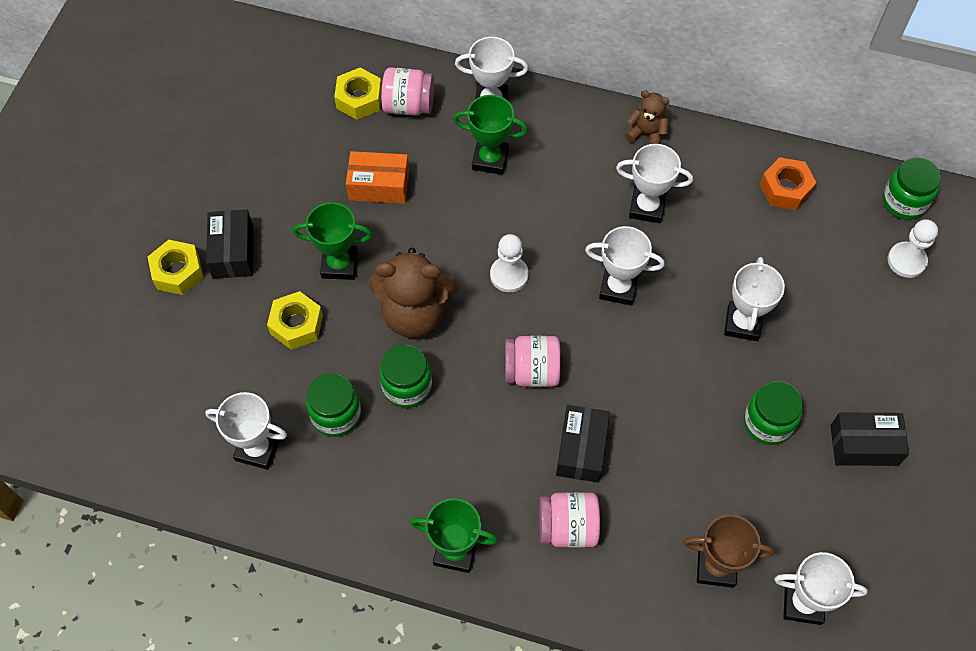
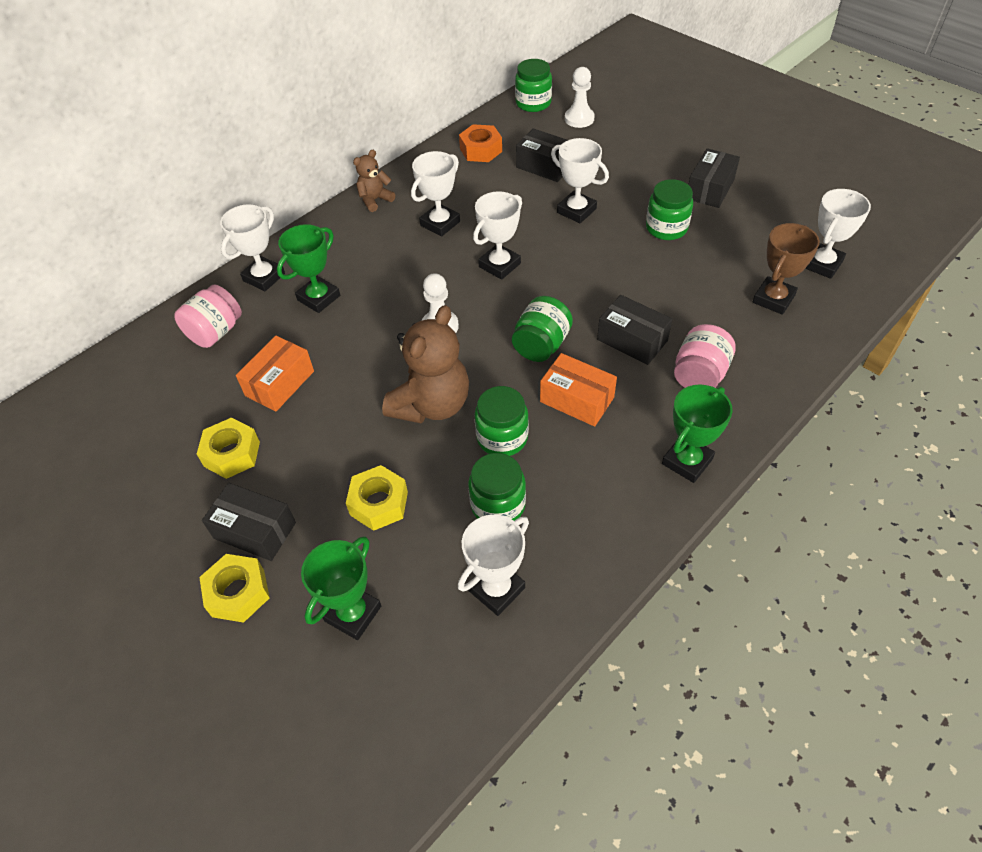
camera: 60 degrees left, 10 degrees down
(339, 264) = (339, 444): green trophy -> green trophy (353, 613)
(359, 99) = (175, 365): yellow nut -> yellow nut (232, 454)
(480, 430) = (577, 399): none -> orange box
(531, 371) = (541, 345): pink jar -> green jar
(798, 262) = (545, 166): none -> black box

